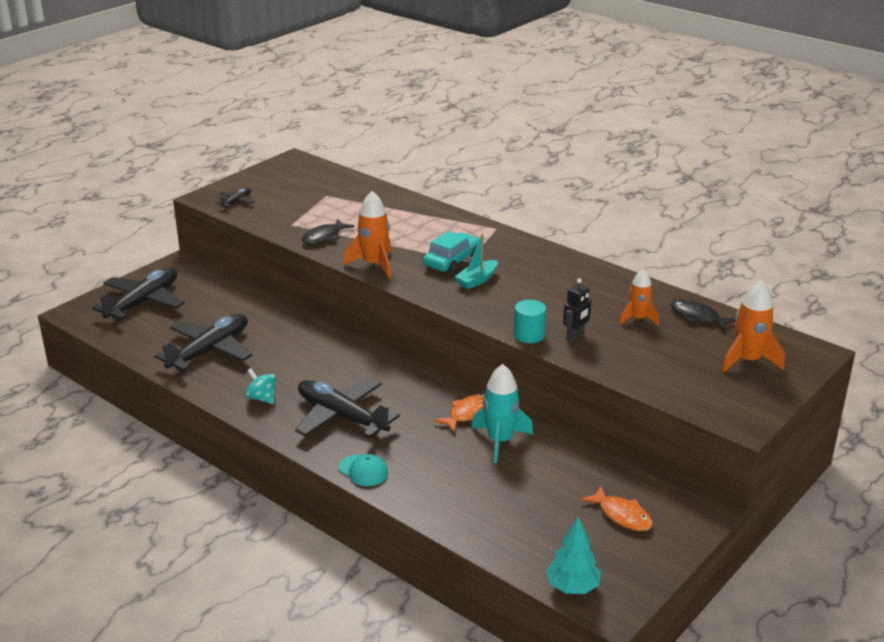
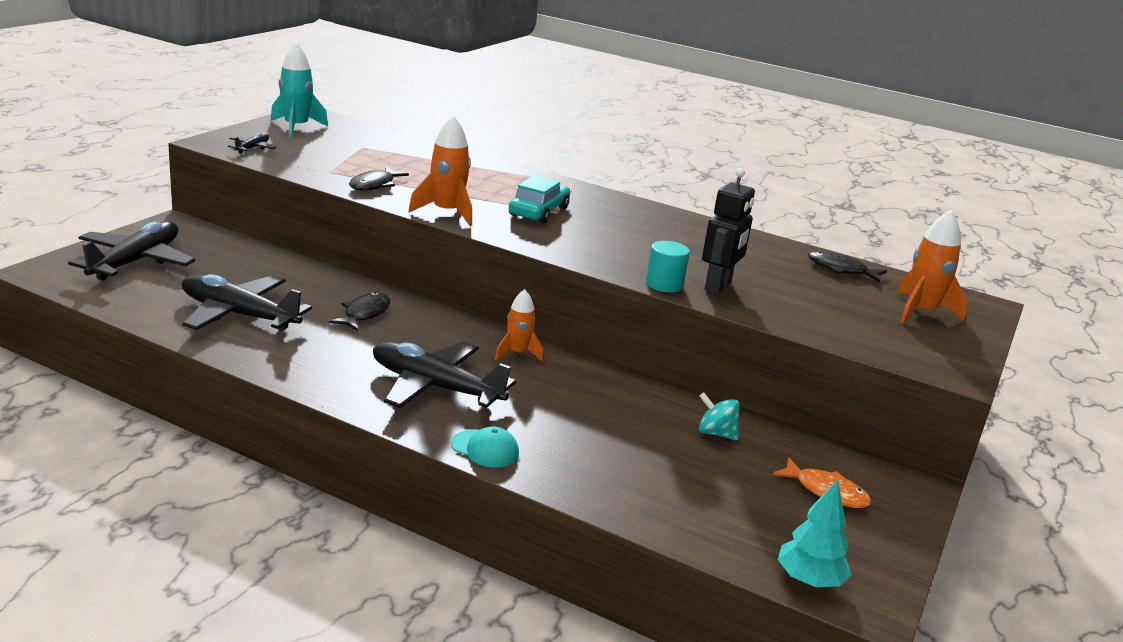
camera: 15 degrees left, 5 degrees down
(210, 351) = (238, 315): black plane -> black plane turned 90 degrees counterclockwise
(262, 398) = (323, 367): turquoise spinning top -> turquoise spinning top (716, 433)
(305, 349) = (364, 314): none -> black fish
(468, 413) = (592, 382): orange fish -> none
(477, 280) = (576, 230): turquoise boat -> none
(500, 441) = (643, 411): turquoise rocket -> turquoise rocket (296, 128)
(575, 336) = (718, 286): black robot -> black robot, size x1.55
(638, 319) = (778, 271): orange rocket -> orange rocket (517, 354)

